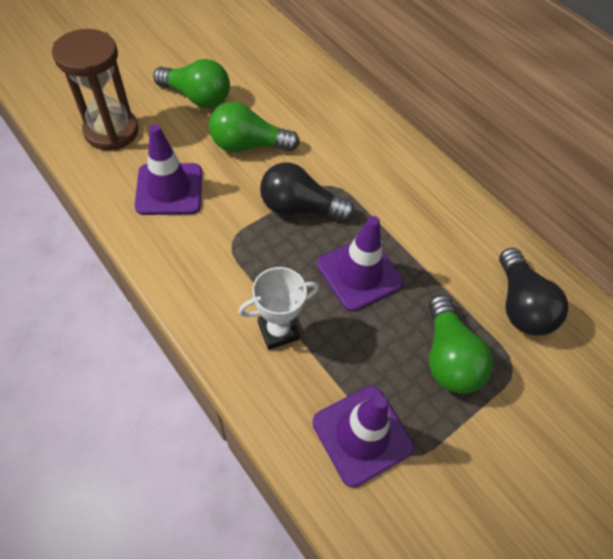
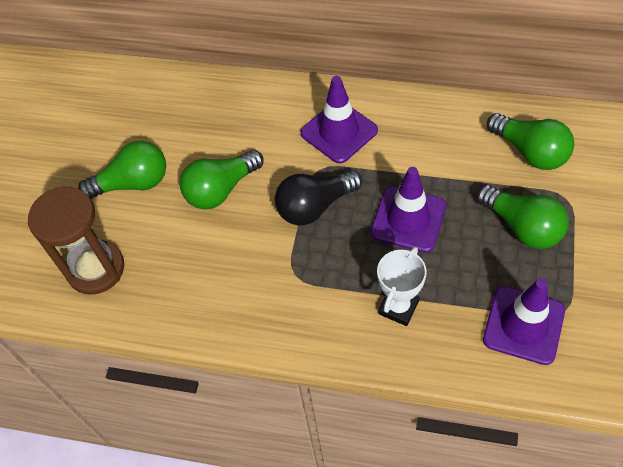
camera: 30 degrees left, 0 degrees up
(169, 189) = (200, 275): purple traffic cone -> purple traffic cone (339, 132)
(520, 305) = (530, 152): black light bulb -> green light bulb

